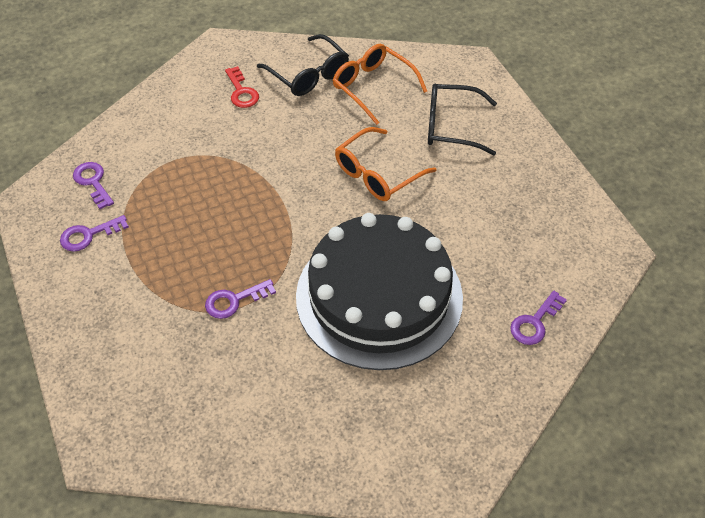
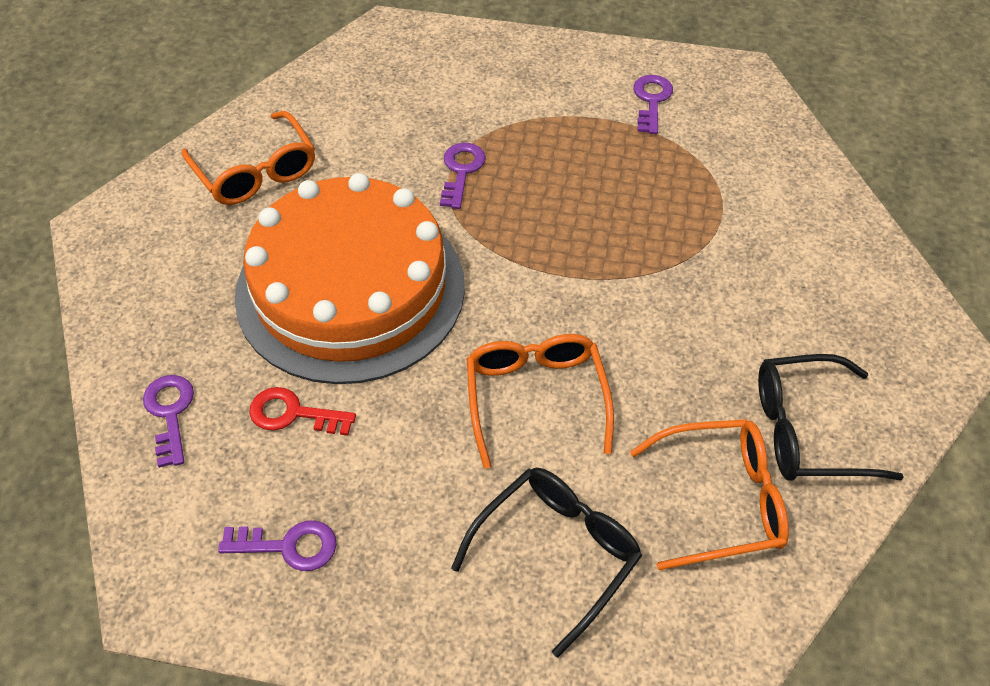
camera: 125 degrees right, 0 degrees up
(93, 182) = (734, 129): purple key -> purple key (288, 546)
(241, 92) = (816, 331): red key -> red key (293, 414)
(327, 424) = (255, 172): none -> orange glasses
(379, 296) = (350, 289): black cake -> orange cake

